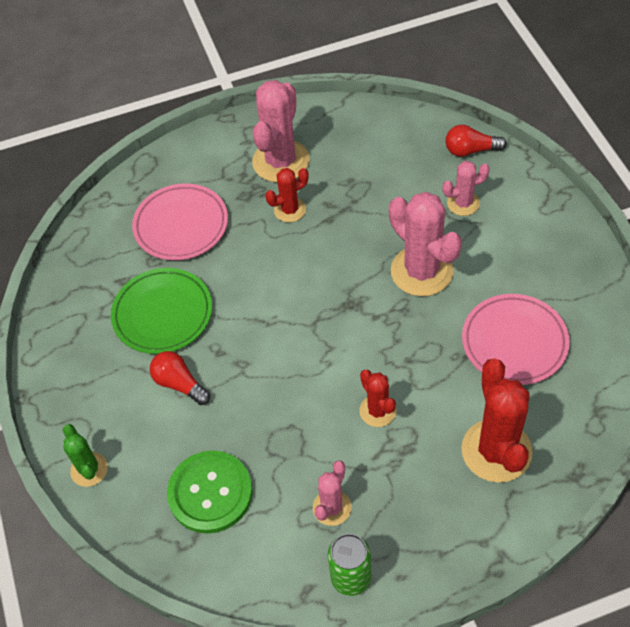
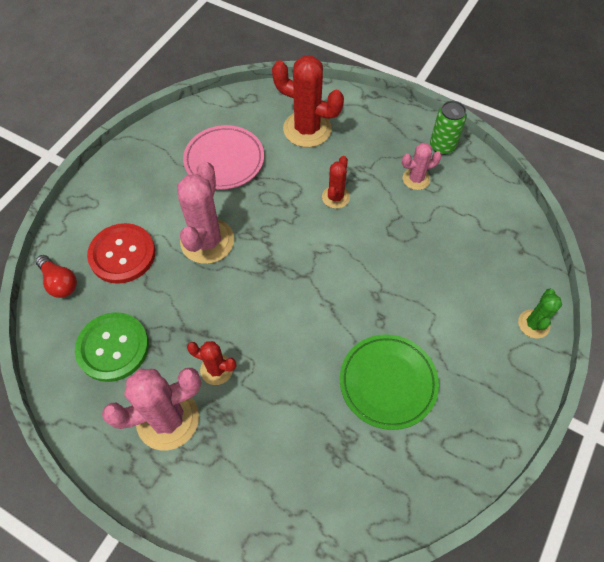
camera: 135 degrees left, 5 degrees up
(179, 384) = (426, 321): red light bulb -> none
(181, 225) = (299, 445): pink plate -> none
(210, 493) = (472, 243): green button -> green button (113, 347)
(463, 203) = (122, 254): pink cactus -> red button
(496, 451) = (307, 129): red cactus -> red cactus turned 75 degrees clockwise

